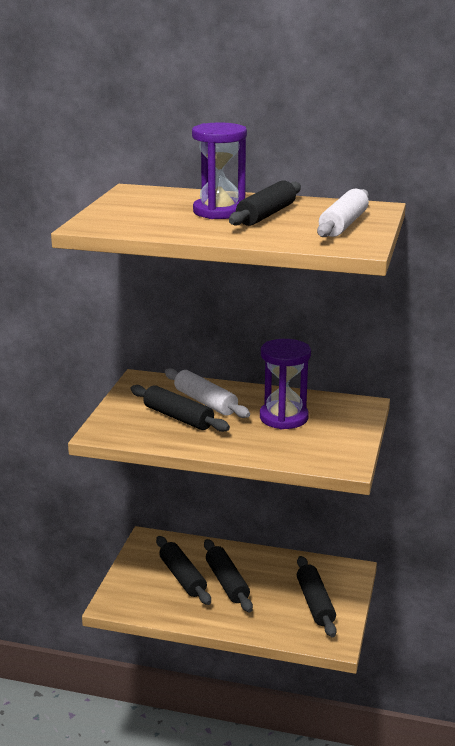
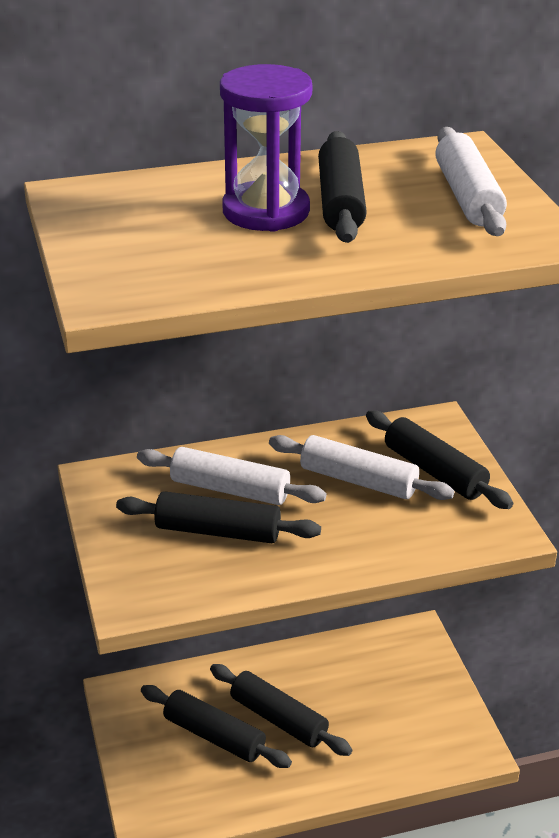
camera: 30 degrees left, 10 degrees up
(283, 417) = (358, 480): purple hourglass -> white rolling pin
(315, 603) = (409, 702): black rolling pin -> black rolling pin (435, 471)

